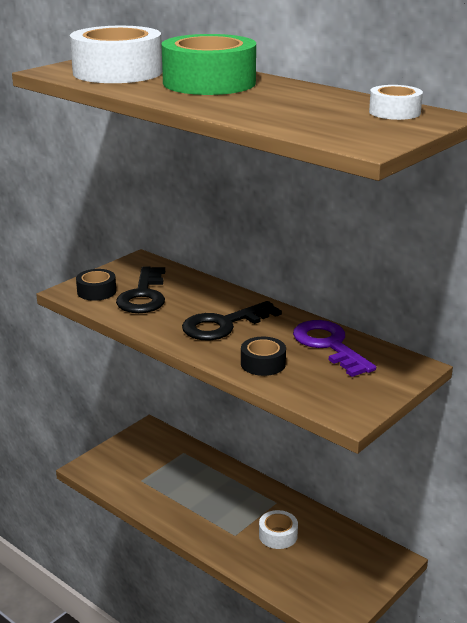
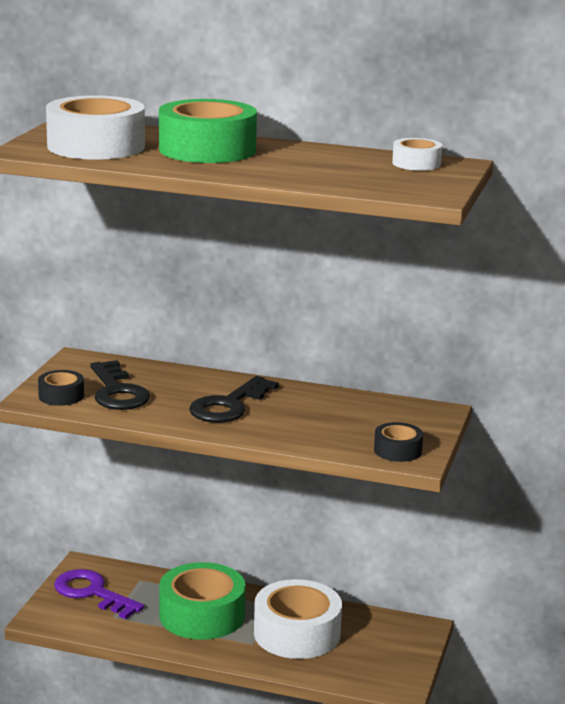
camera: 25 degrees left, 5 degrees down
(210, 497) = (202, 615): none -> green tape
(263, 363) = (300, 433): black tape -> black tape (397, 450)
(278, 535) = (297, 633): white tape -> white tape, size x2.03
(329, 345) = (348, 407): purple key -> purple key (92, 593)

